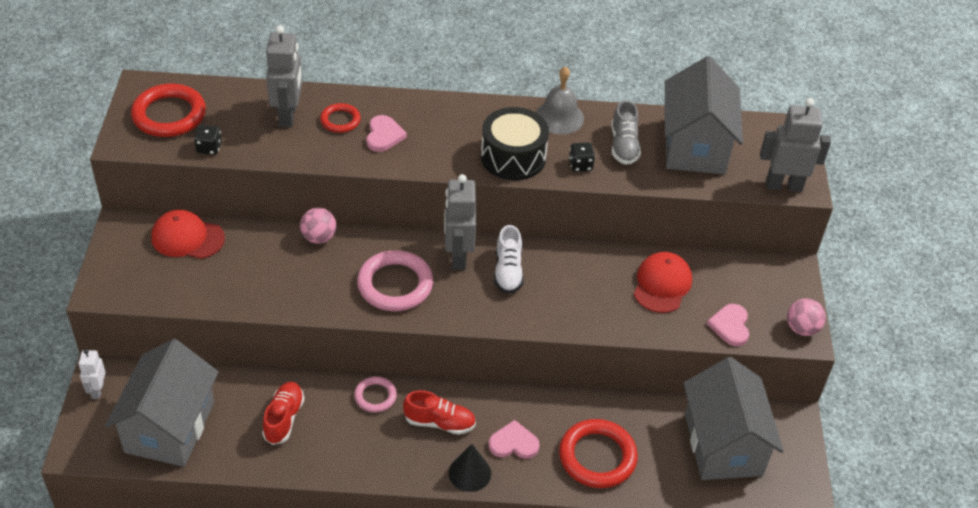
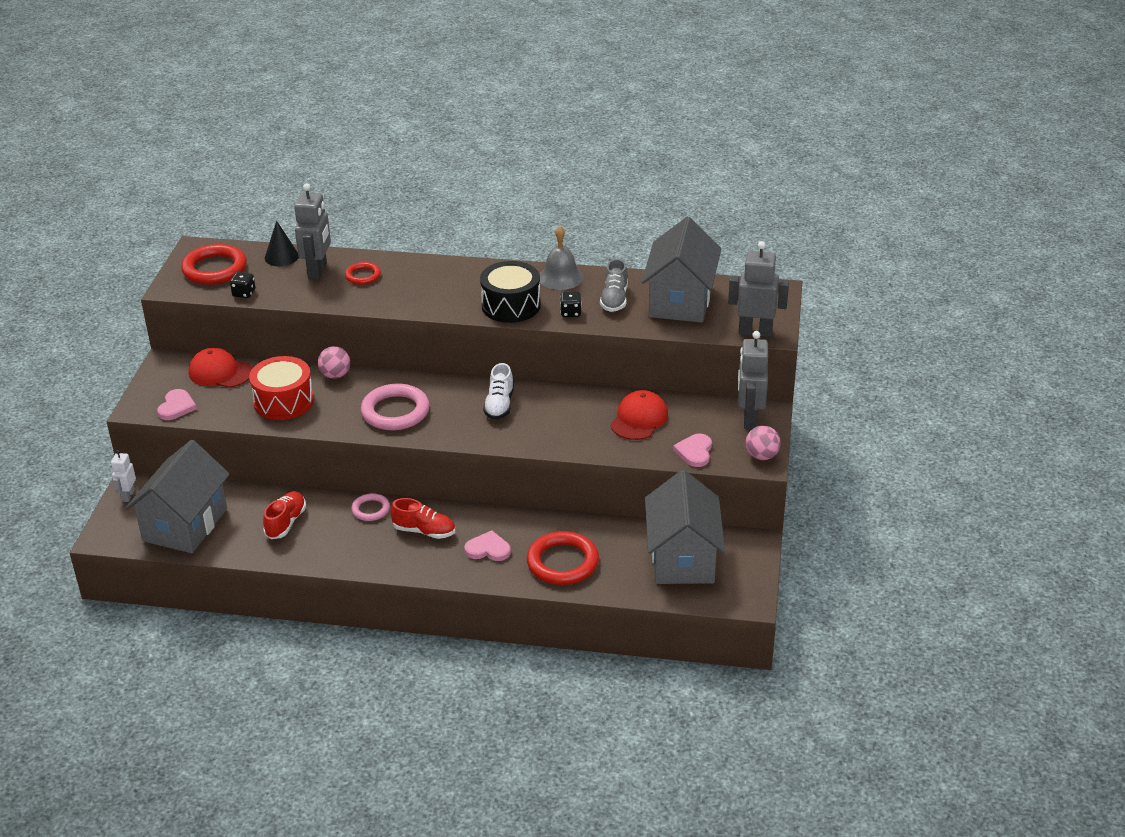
camera: 10 degrees right, 10 degrees down
(267, 275) = (283, 401): none -> red drum
(384, 135) = (399, 287): pink heart -> pink heart (176, 407)
(458, 257) = (456, 393): grey robot -> grey robot (749, 419)
(469, 473) = (443, 569): black cone -> black cone (281, 257)

